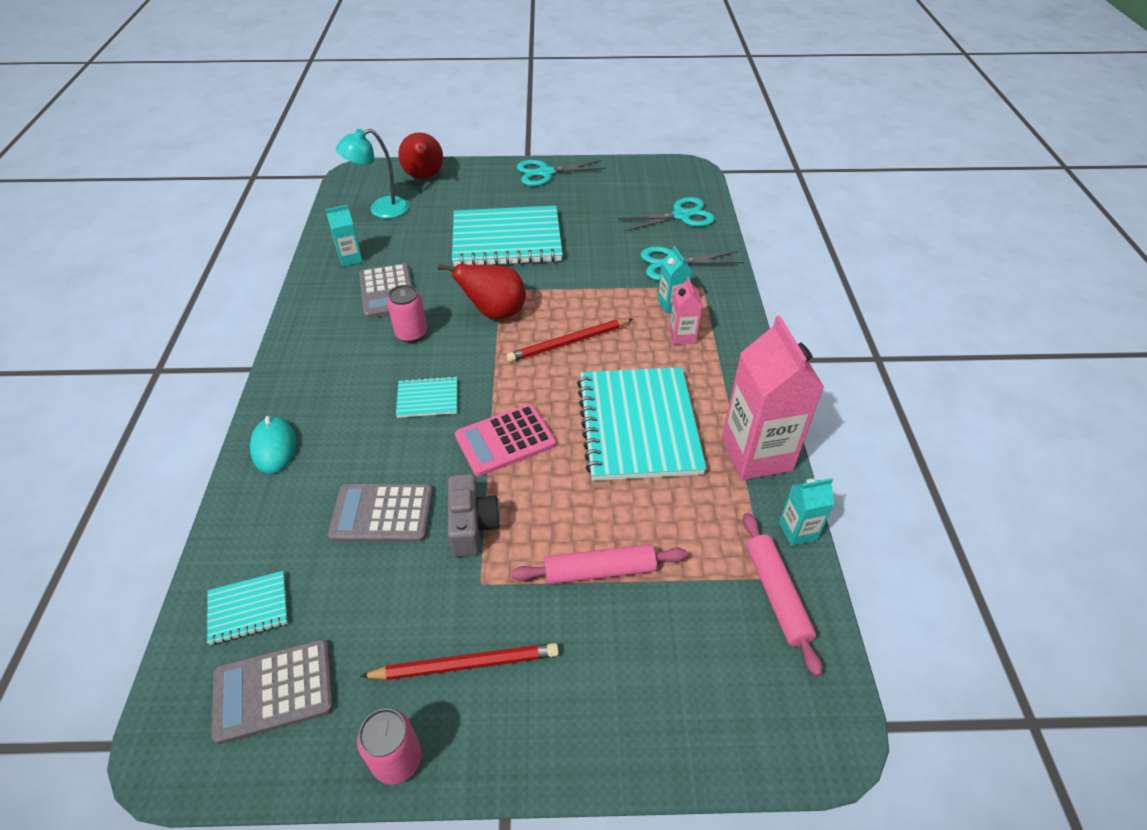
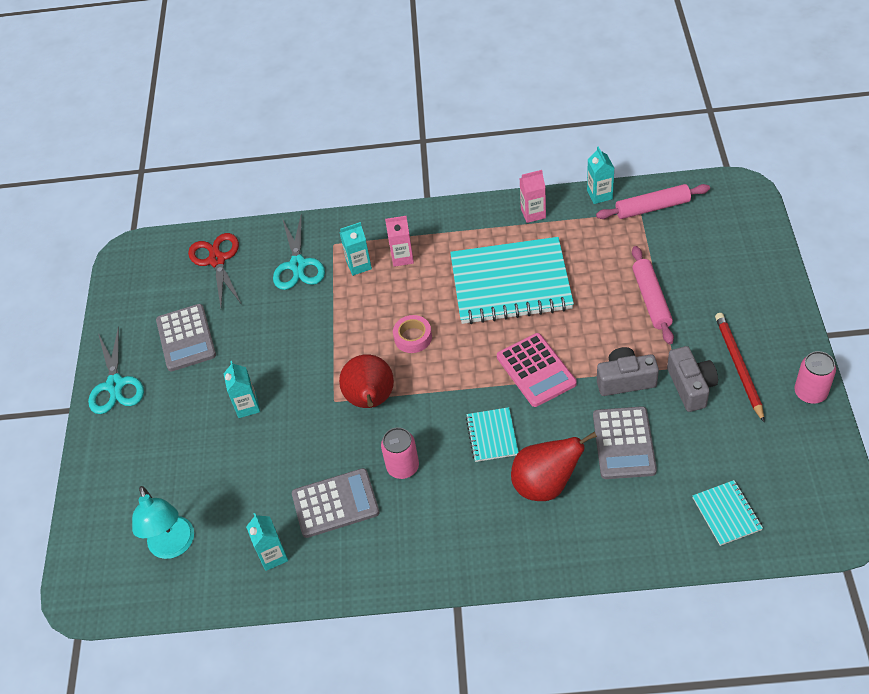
camera: 85 degrees left, 5 degrees up
(274, 447) = (563, 547): turquoise mouse -> none
(274, 691) = (785, 476): grey calculator -> grey calculator (186, 338)
(424, 177) = (104, 512): red pear -> red pear (545, 484)
(445, 597) = (691, 386): none -> grey camera
(507, 240) = (247, 406): turquoise notebook -> turquoise carton
(568, 343) = (413, 337): red pencil -> pink tape
(681, 216) = (217, 260): turquoise scissors -> red scissors
(756, 454) = (533, 213): pink carton -> pink carton, size x0.48

